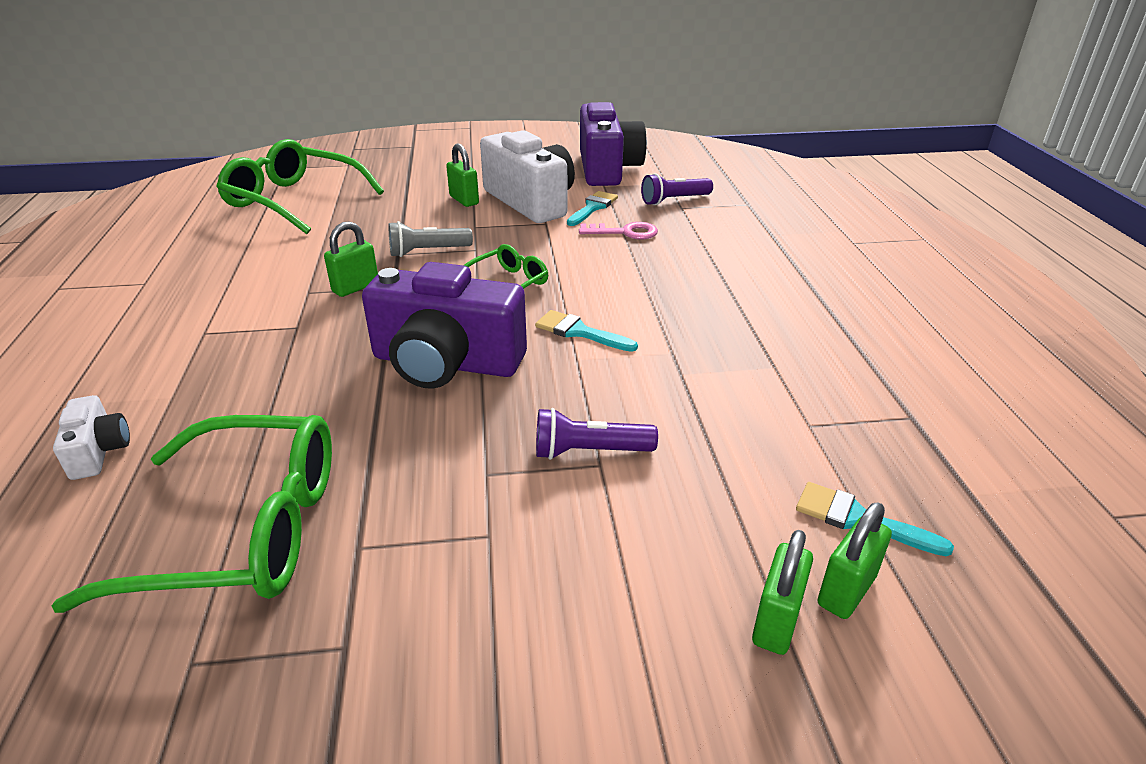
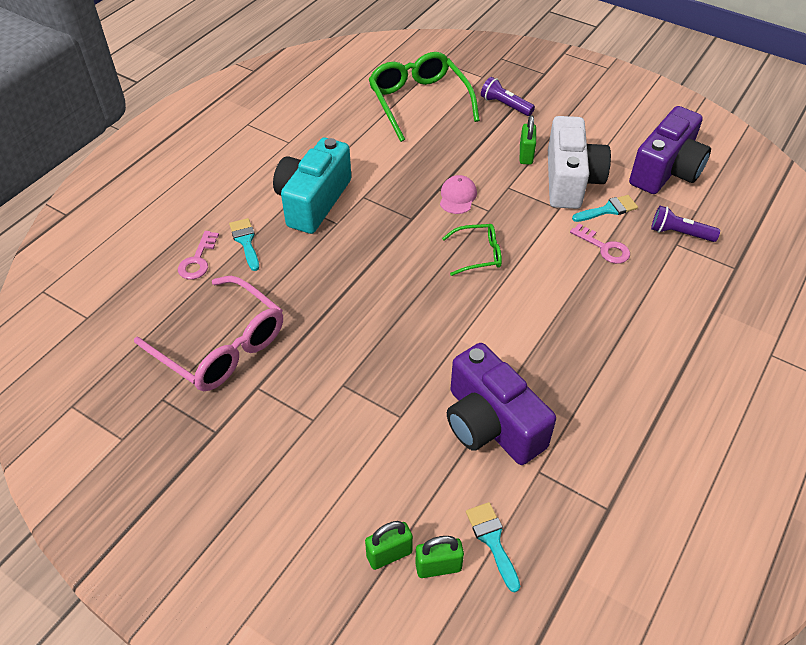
camera: 40 degrees right, 15 degrees up
(99, 451) = (198, 260): white camera -> pink key
(239, 320) = (313, 201): none -> turquoise camera
(241, 530) = (220, 345): green glasses -> pink glasses
(355, 287) = (391, 207): green padlock -> none
(427, 252) = (457, 197): grey flashlight -> pink cap
(446, 363) = (388, 298): purple camera -> purple camera (491, 424)
(579, 332) = (482, 319): turquoise brush -> turquoise brush (245, 241)
(589, 452) = (402, 405): purple flashlight -> purple flashlight (505, 105)

